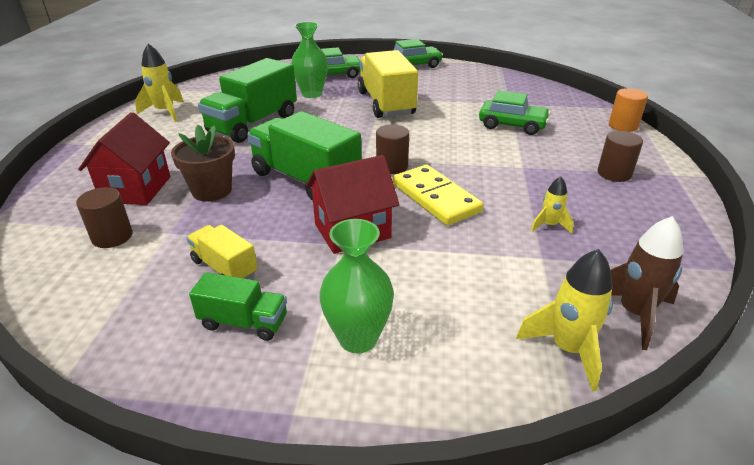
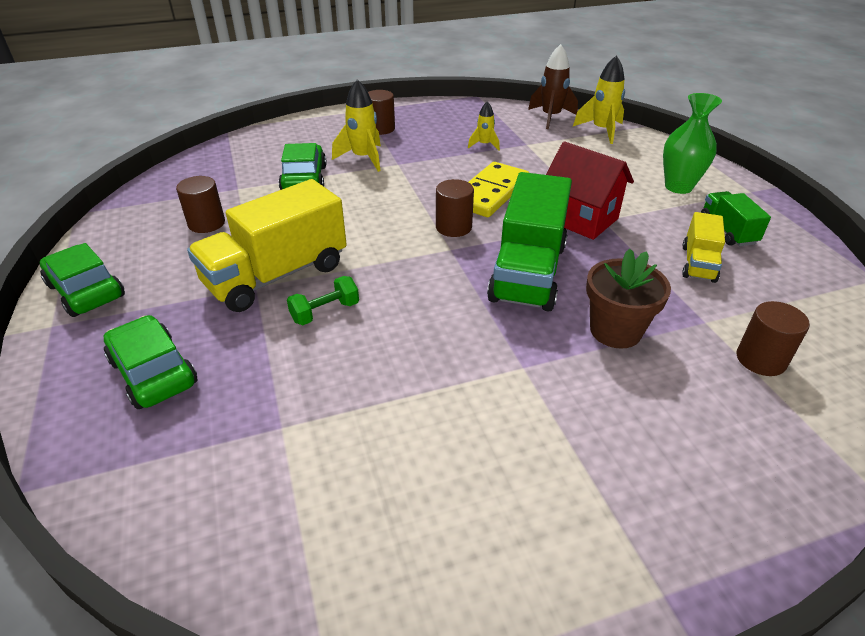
camera: 115 degrees left, 5 degrees up
(136, 189) = (682, 402): red house -> none
(165, 112) = (451, 552): yellow rocket -> yellow rocket (363, 158)
(253, 124) = (423, 383): green truck -> none
(312, 94) = (265, 366): green vase -> none
(337, 111) = (325, 312): none -> green dumbbell
(464, 91) = (206, 223): none -> brown cylinder
(623, 126) = (276, 129): orange cylinder -> none

